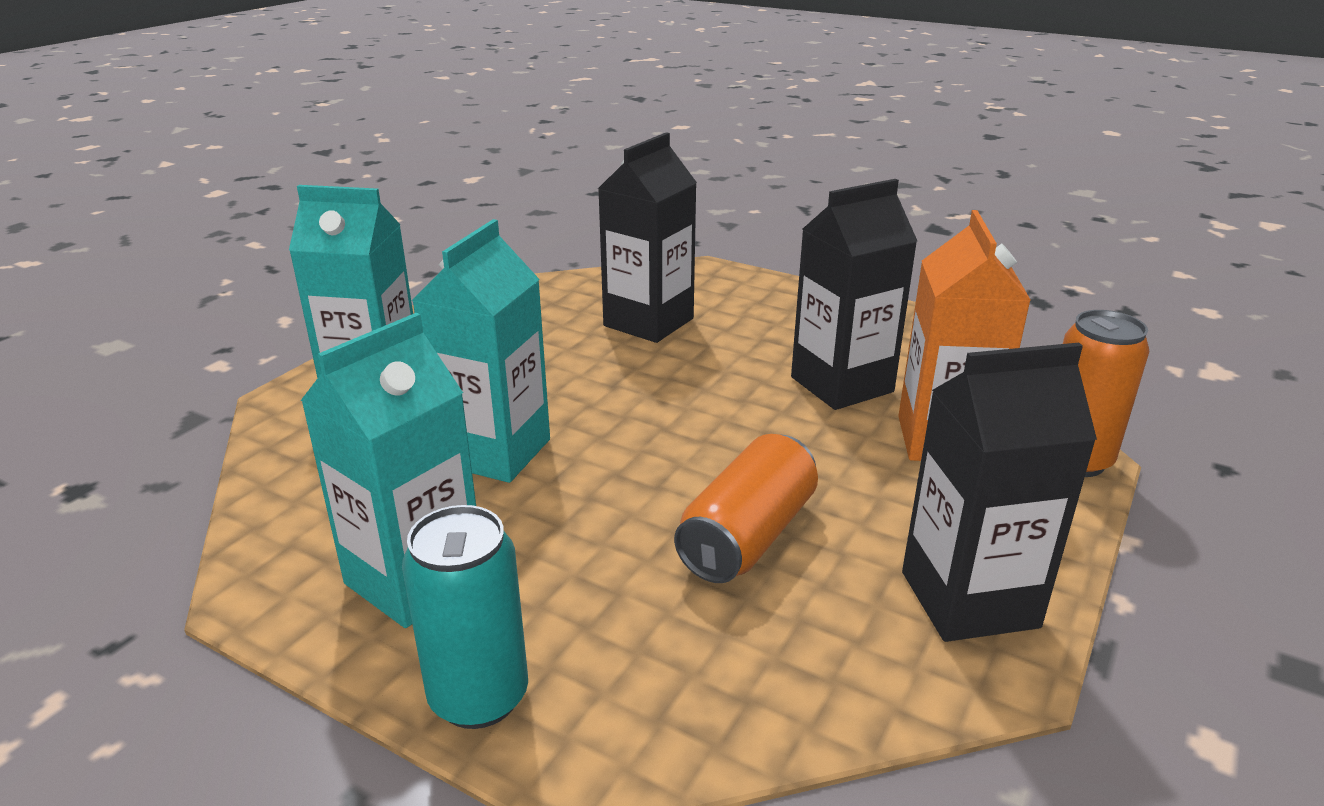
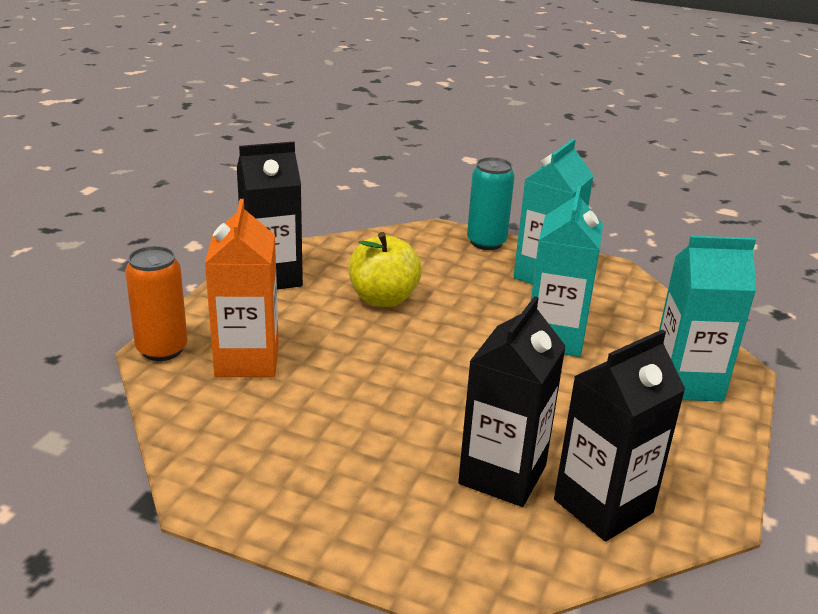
camera: 170 degrees right, 0 degrees up
(748, 536) = (383, 298): orange can -> yellow apple
(841, 384) = (313, 405): black carton -> black carton (603, 506)

